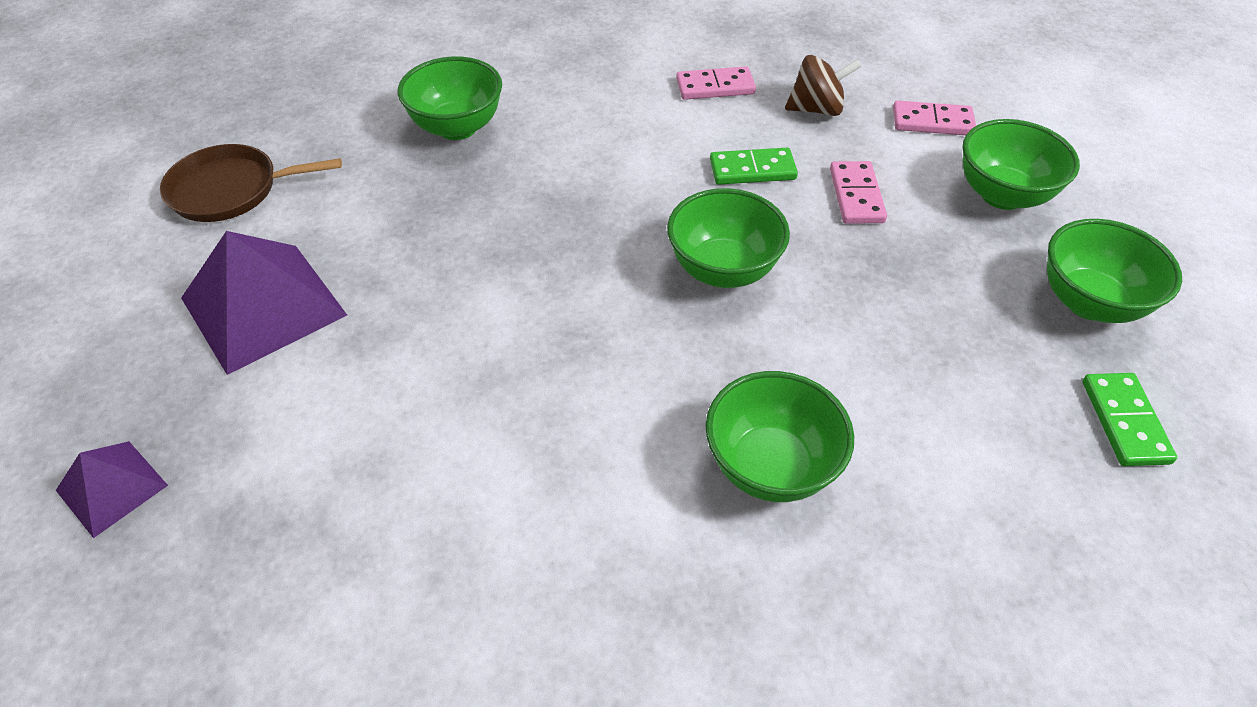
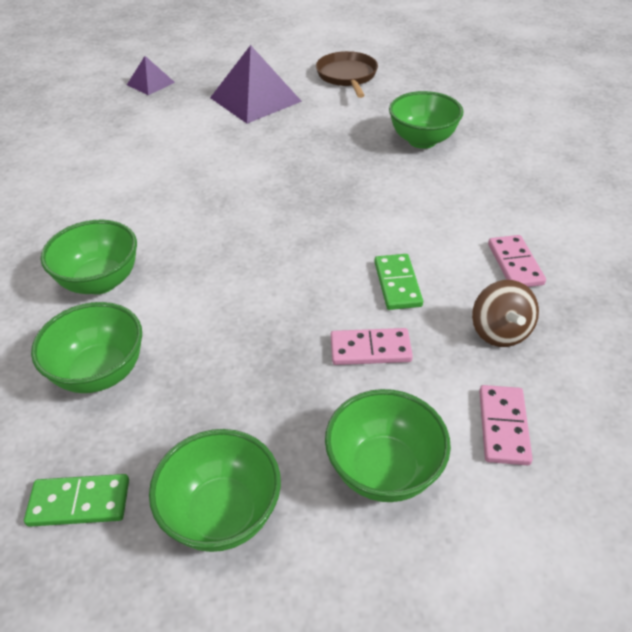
camera: 90 degrees right, 5 degrees down
(723, 270) = (277, 264): green bowl -> green bowl (100, 372)

